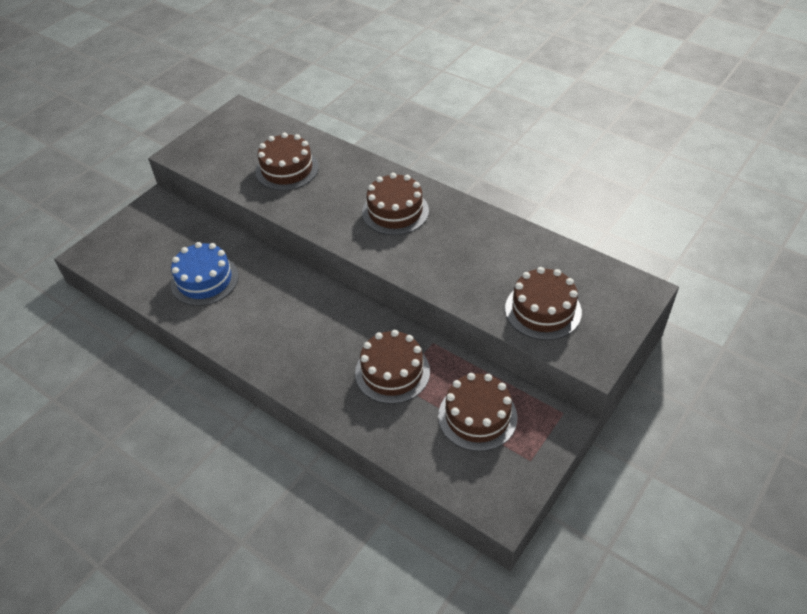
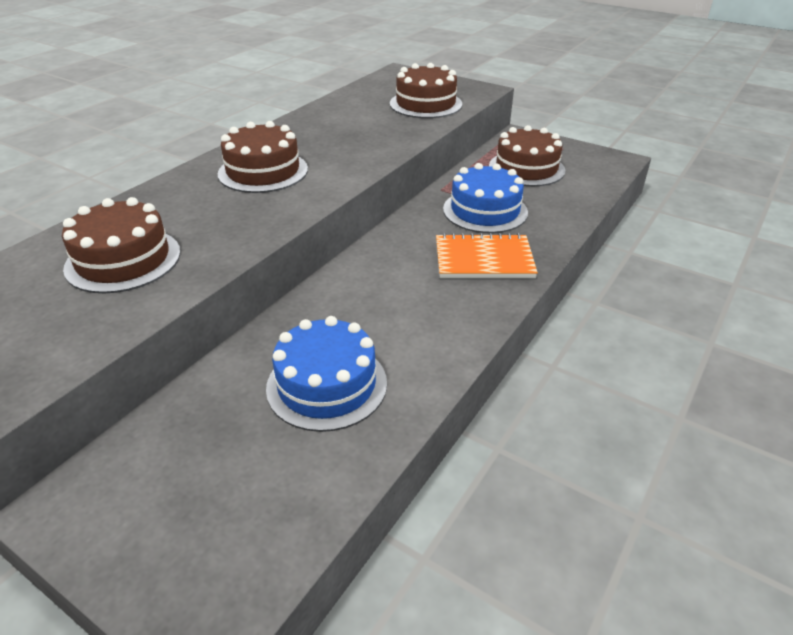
camera: 95 degrees left, 10 degrees down
(316, 363) = (483, 259): none -> orange notebook
(392, 372) = (485, 210): brown cake -> blue cake

